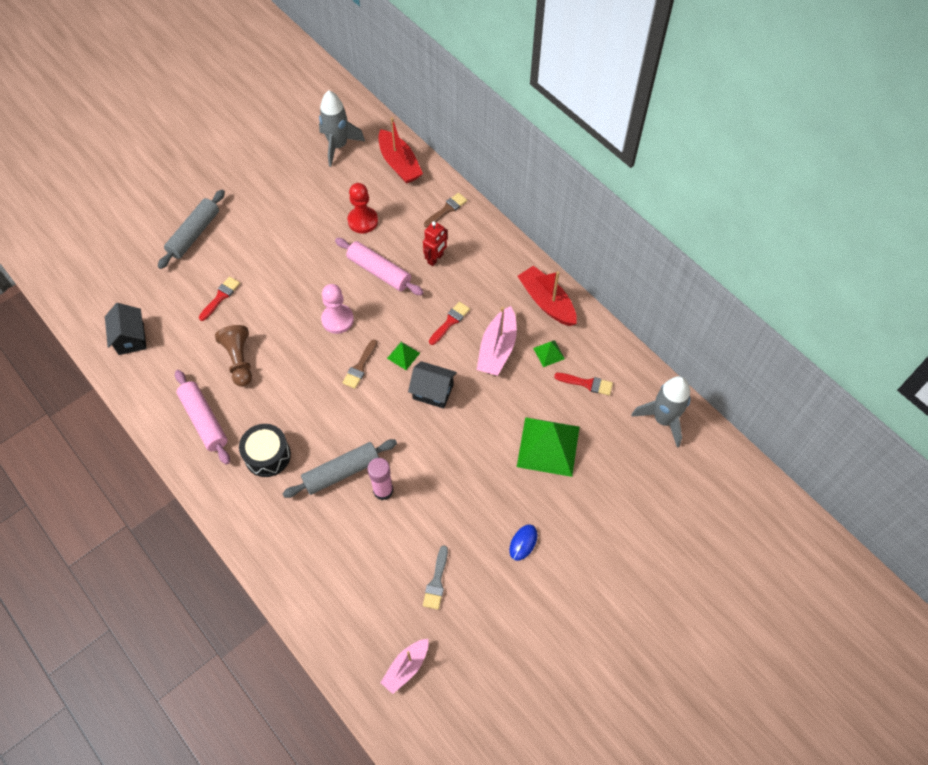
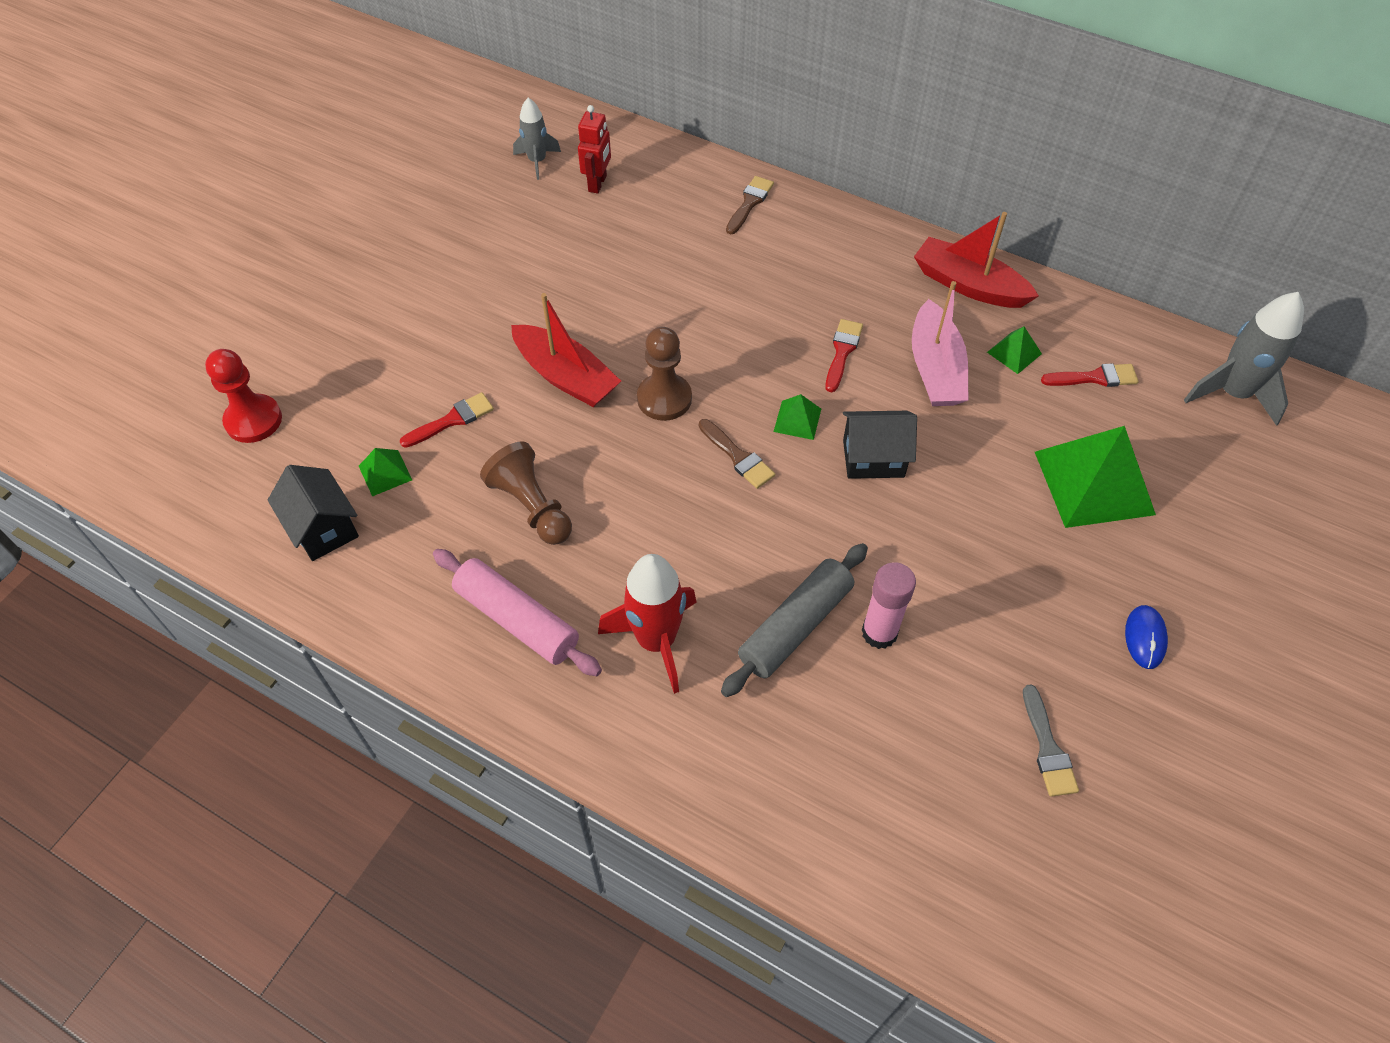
camera: 20 degrees left, 5 degrees down
(174, 317) = (385, 473): none -> green pyramid
(194, 234) = (361, 340): grey rolling pin -> none
(220, 297) = (452, 420): red brush -> red brush turned 45 degrees clockwise
(267, 455) = (656, 641): black drum -> red rocket
(337, 319) = (664, 399): pink pawn -> brown pawn
(338, 146) = (537, 161): grey rocket -> grey rocket, size x0.61
(360, 367) = (738, 457): brown brush -> brown brush turned 45 degrees counterclockwise
(363, 221) = (629, 251): red pawn -> red pawn (253, 420)
(379, 271) = (693, 312): pink rolling pin -> none
(399, 164) = (644, 162): red boat -> red boat (566, 377)
(406, 667) = (1081, 912): pink boat -> none
(435, 259) = (770, 272): red robot -> red robot (598, 183)

